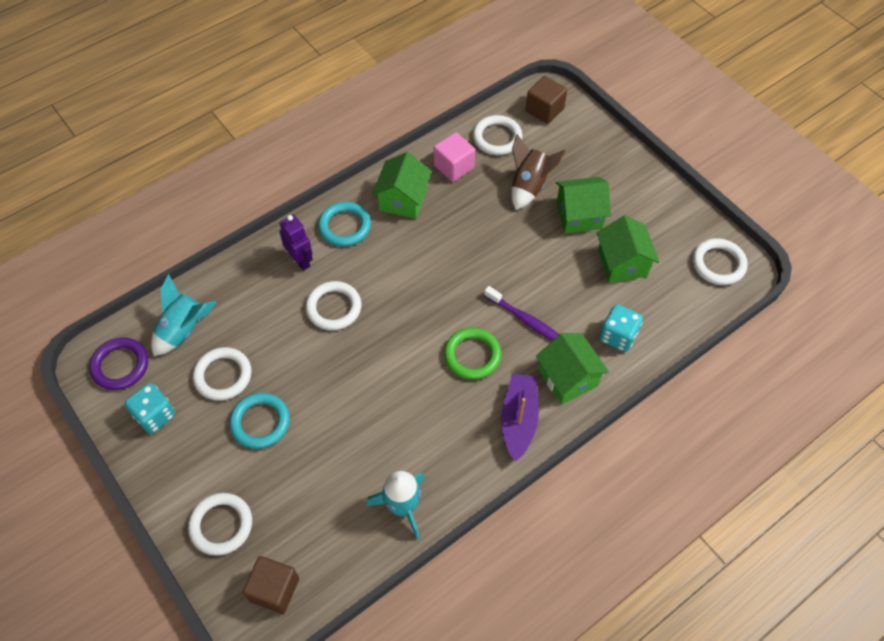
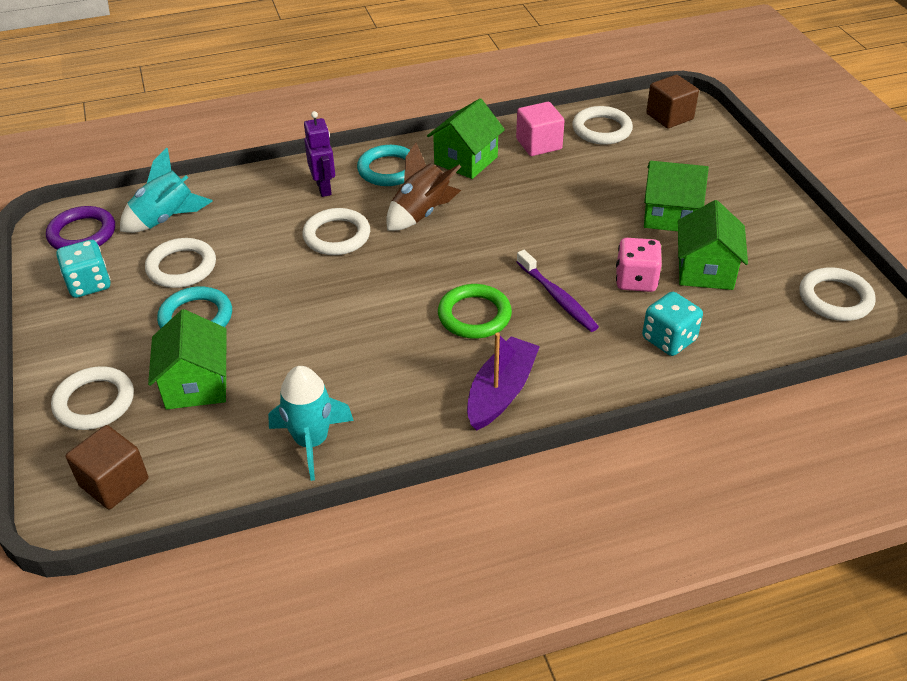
camera: 20 degrees right, 15 degrees down
(529, 186) = (620, 177): brown rocket -> brown rocket (421, 213)
(568, 378) = (584, 366): green house -> green house (196, 384)
(576, 287) = (636, 280): none -> pink dice

